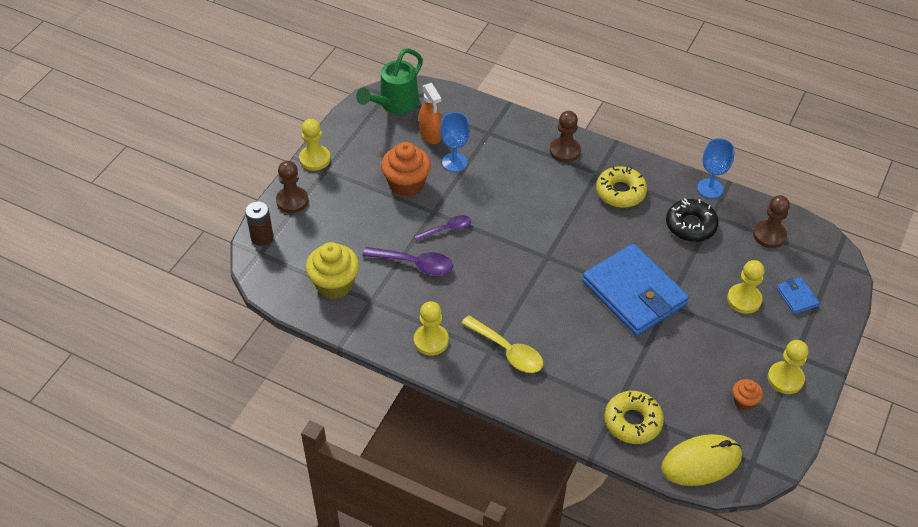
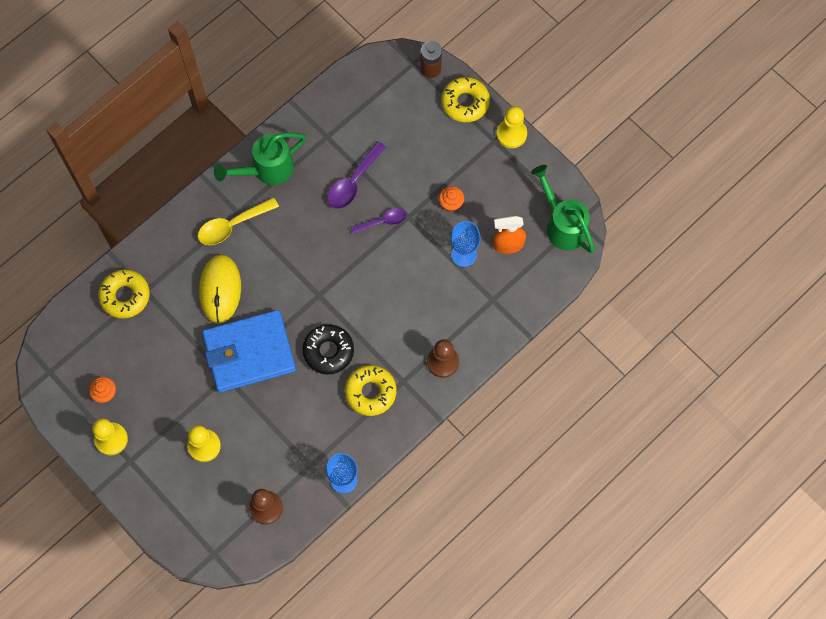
camera: 110 degrees right, 20 degrees up
(292, 201) = (465, 102): brown pawn -> yellow donut
(334, 284) = (355, 112): yellow cupcake -> none
(406, 184) = (451, 204): orange cupcake -> orange cupcake, size x0.53
(431, 341) = (267, 170): yellow pawn -> green watering can
(447, 229) = (383, 221): purple spoon -> purple spoon turned 105 degrees counterclockwise
(690, 225) = (305, 439): black donut -> black donut (328, 351)
(701, 462) = (67, 332): yellow mouse -> yellow mouse (220, 289)
(797, 297) = (188, 495): blue wallet -> none

